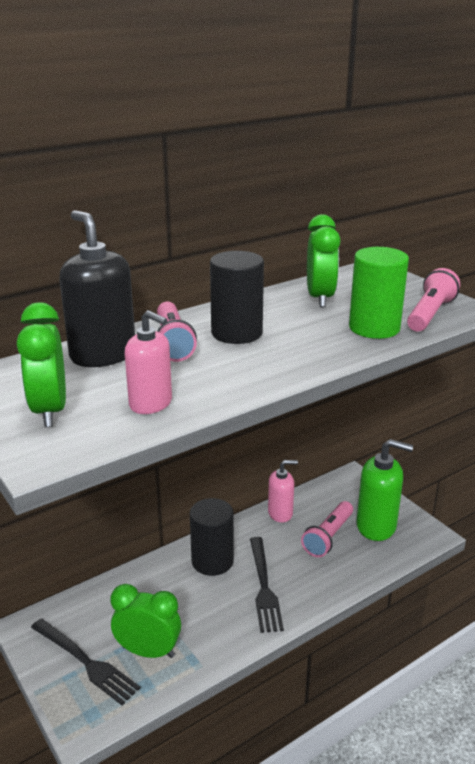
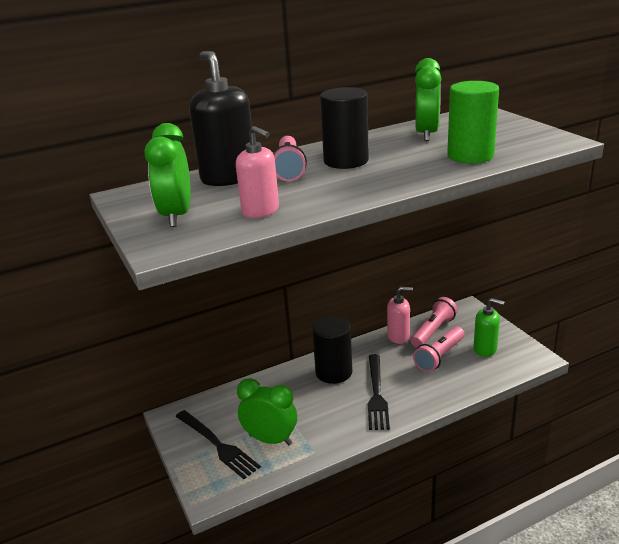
camera: 10 degrees right, 0 degrees up
(376, 526) = (485, 349): green soap dispenser -> green soap dispenser, size x0.64
(430, 314) = (525, 145): pink flashlight -> pink flashlight (433, 331)

